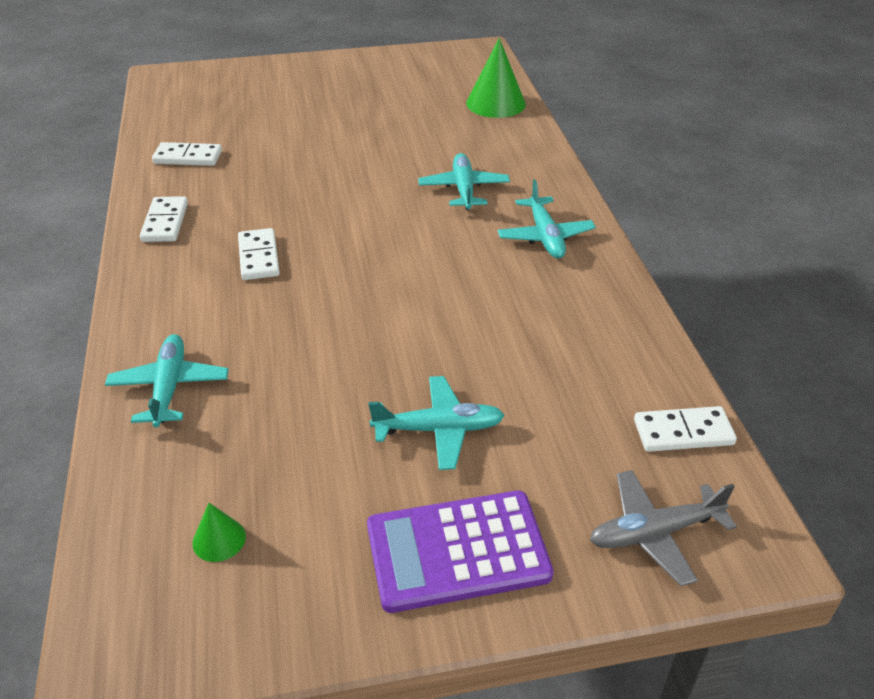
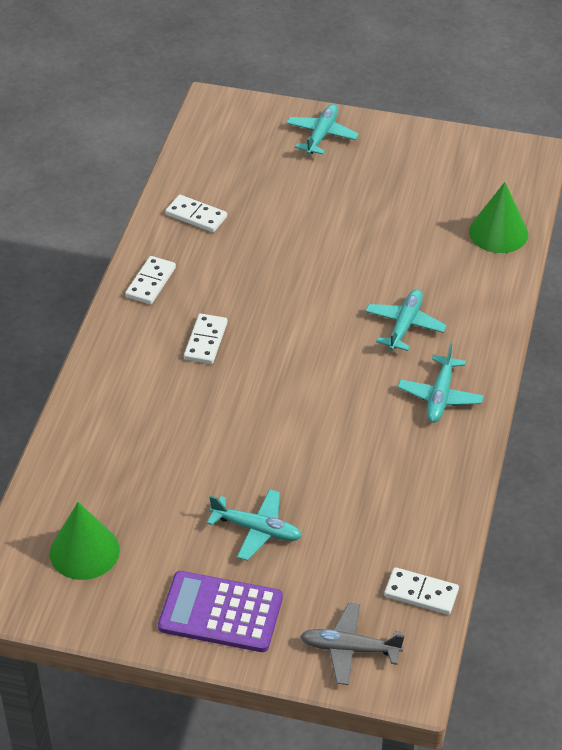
camera: 25 degrees right, 5 degrees up
(169, 387) = (97, 433): turquoise plane -> turquoise plane (321, 135)
(219, 539) = (84, 551): green cone -> green cone, size x2.03

